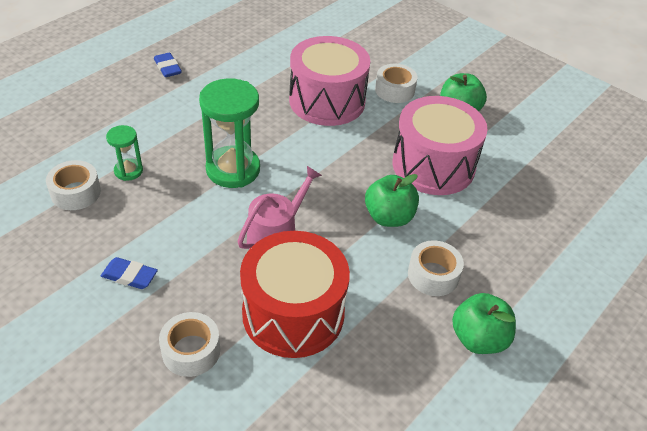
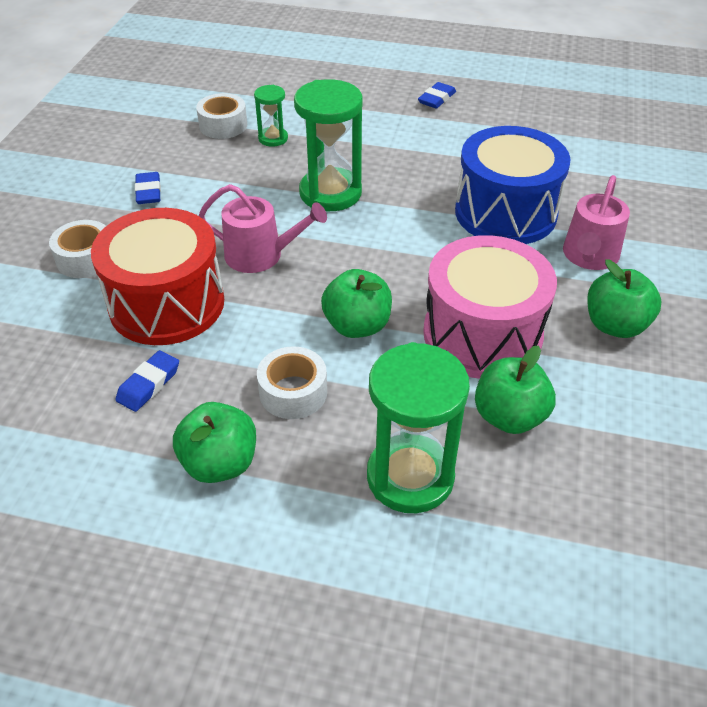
camera: 65 degrees right, 0 degrees up
(327, 101) = (505, 213): pink drum -> blue drum
(378, 355) = (148, 384): none -> blue eraser
(394, 90) = (589, 256): white tape -> pink watering can
(506, 187) = (509, 416): none -> green apple
(531, 249) = (410, 477): none -> green hourglass

